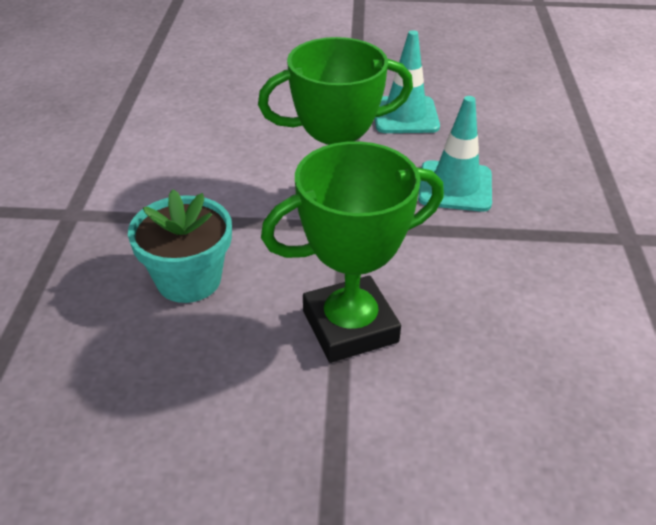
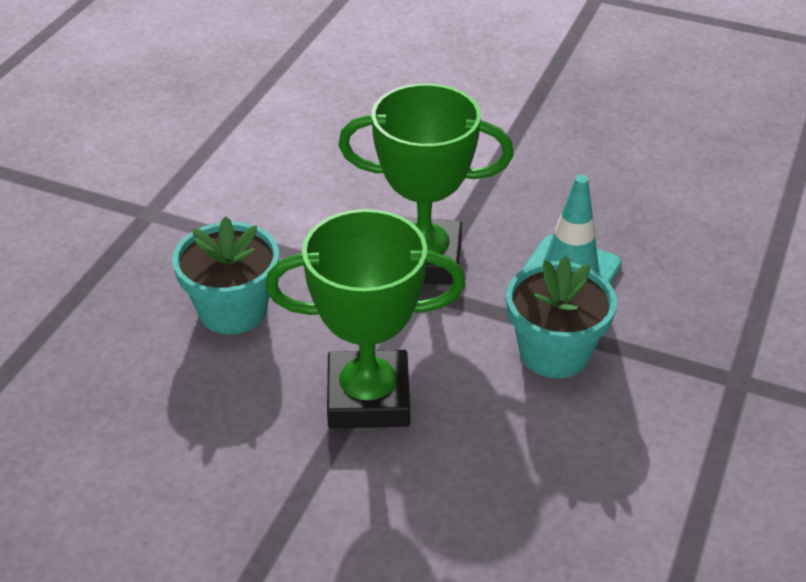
camera: 20 degrees right, 0 degrees up
(405, 115) = (561, 172): turquoise traffic cone -> none
(481, 250) = (554, 352): none -> turquoise flower pot

